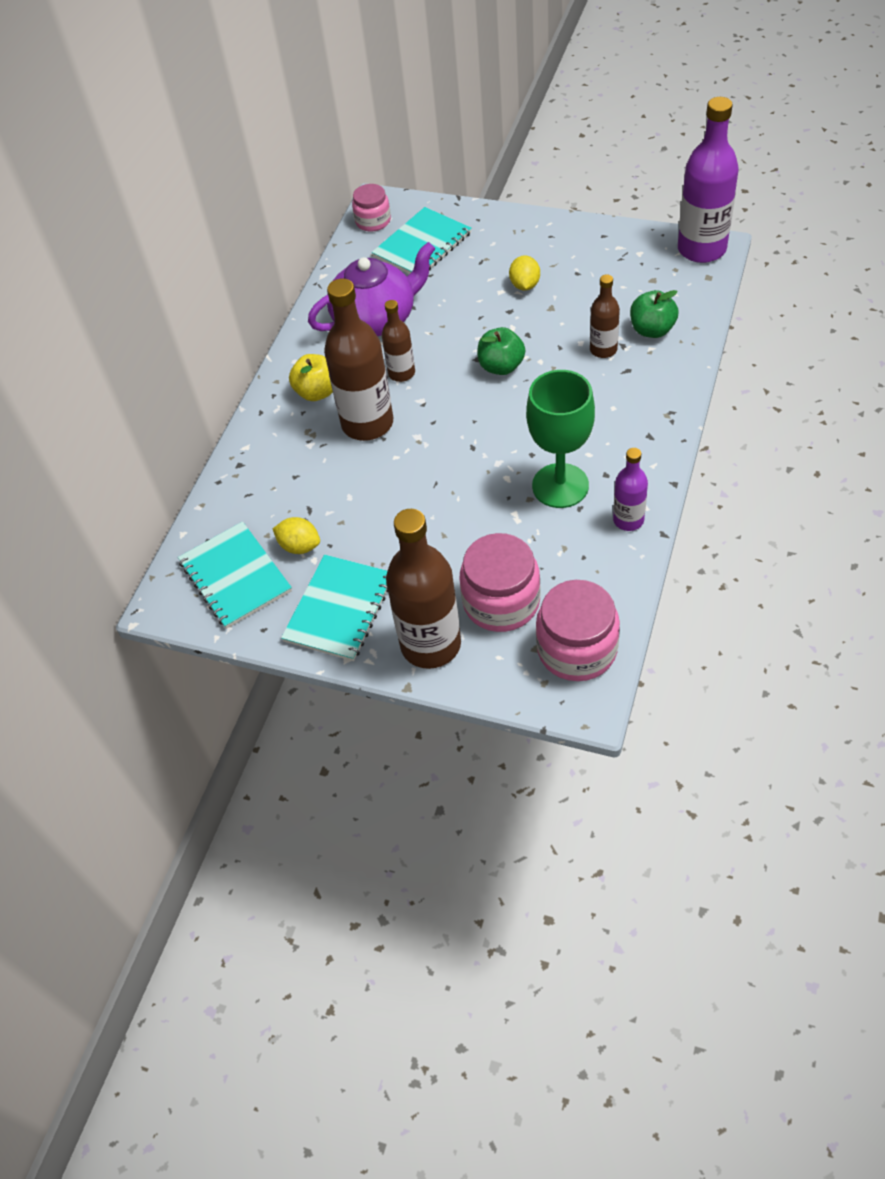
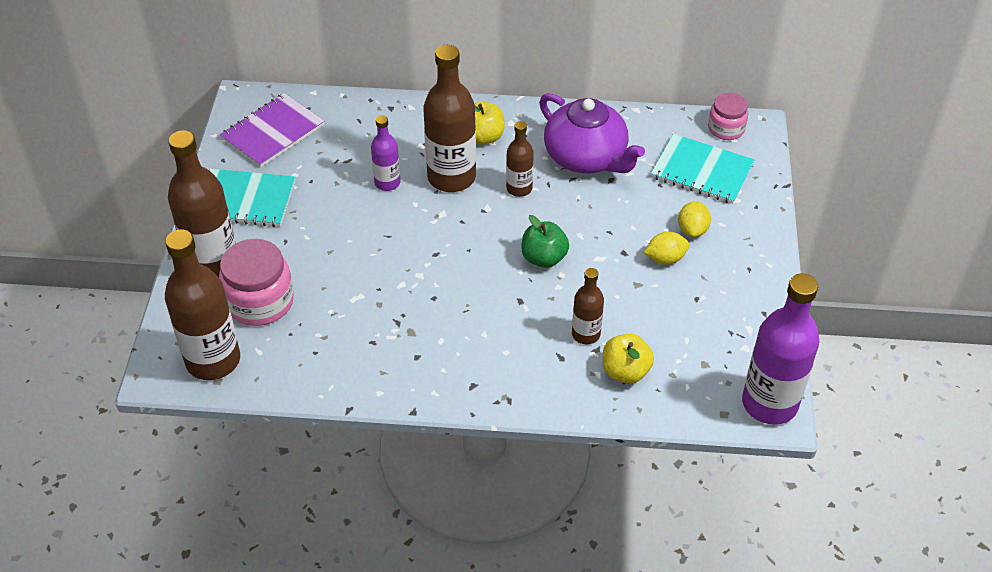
camera: 70 degrees right, 5 degrees down
(235, 576) = (273, 132): turquoise notebook -> purple notebook
(300, 546) = (307, 163): yellow lemon -> yellow lemon (692, 230)
(560, 486) = (397, 324): green goblet -> none
(577, 649) = (213, 360): pink jar -> brown bottle
(628, 520) = (362, 380): purple bottle -> purple bottle (387, 183)
(652, 330) = (625, 371): green apple -> yellow apple

